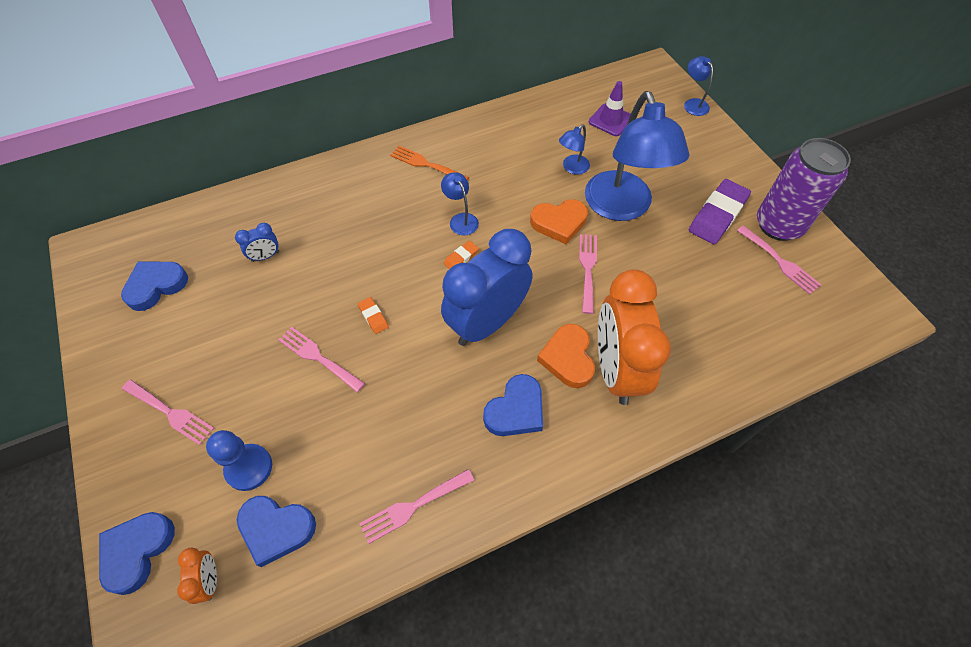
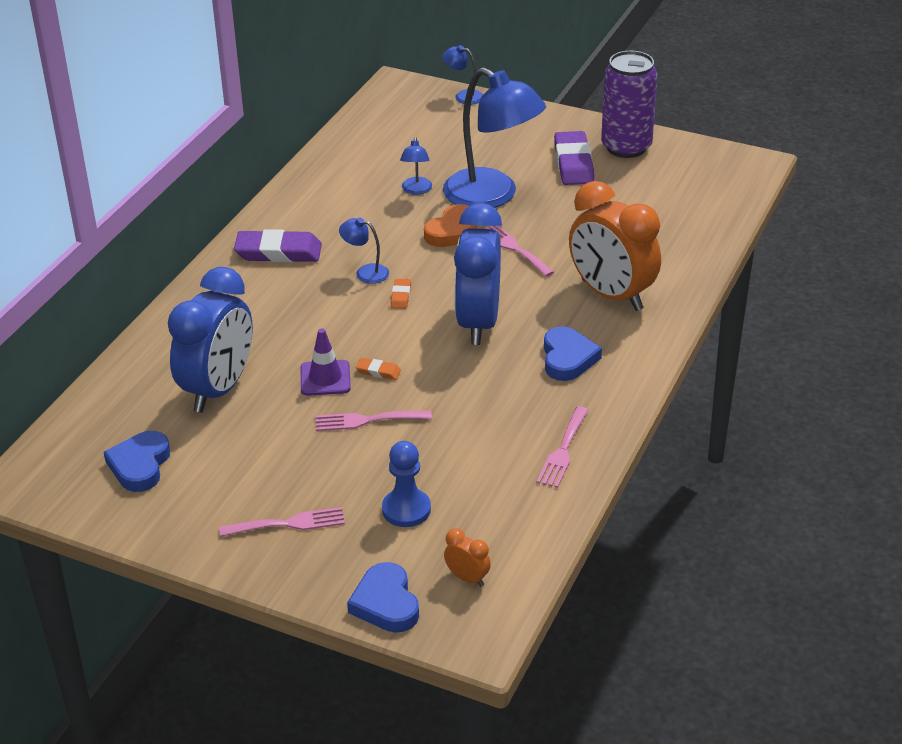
camera: 40 degrees left, 20 degrees down
(265, 256) = (218, 389): blue clock -> blue clock, size x2.47
(276, 529) = (478, 524): blue heart -> none
(426, 164) = (278, 252): orange fork -> purple eraser
(568, 358) = (568, 308): orange heart -> none
(610, 120) = (406, 140): purple traffic cone -> purple traffic cone (325, 378)
(780, 262) = (652, 169): pink fork -> none

